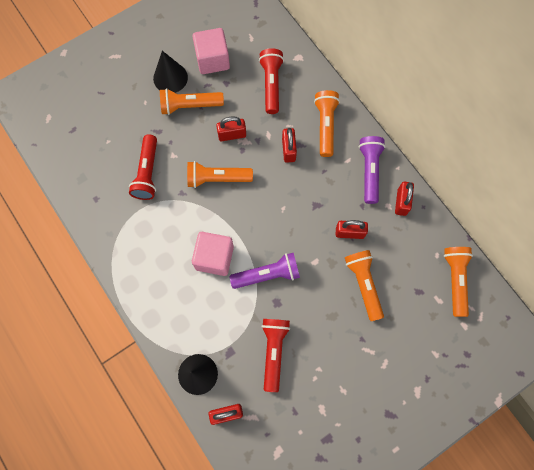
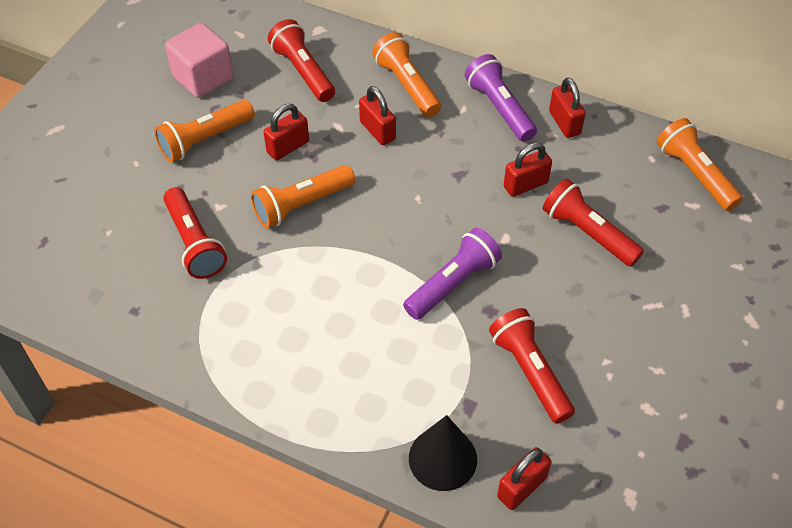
camera: 30 degrees left, 20 degrees down
(170, 78) = (155, 120): black cone -> none
(214, 258) = (364, 299): pink cube -> none
(363, 285) = (588, 233): orange flashlight -> red flashlight

